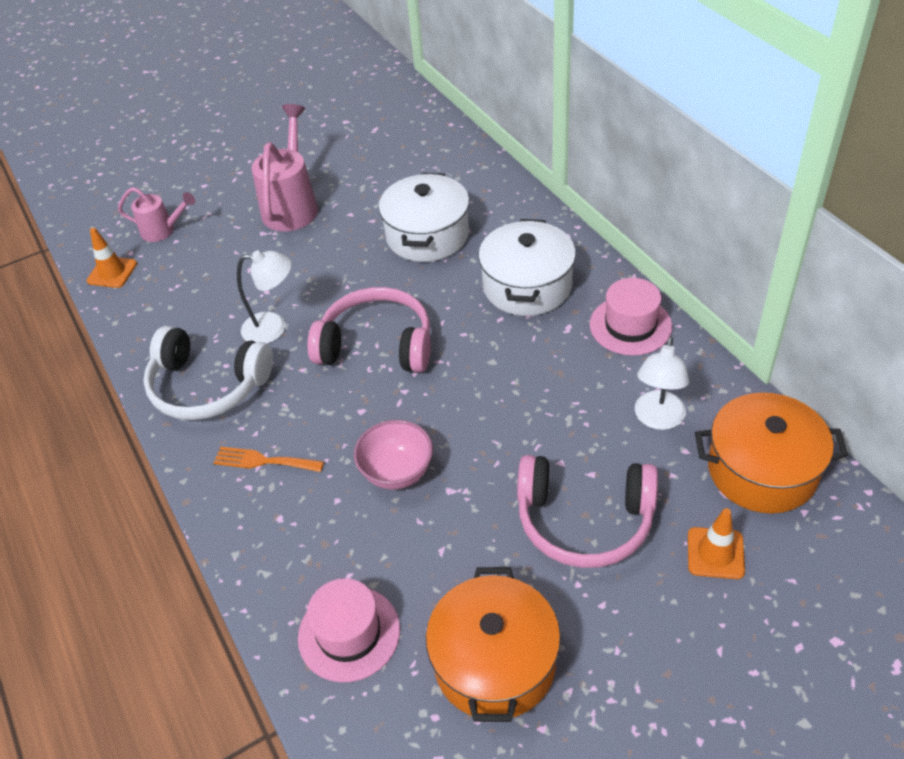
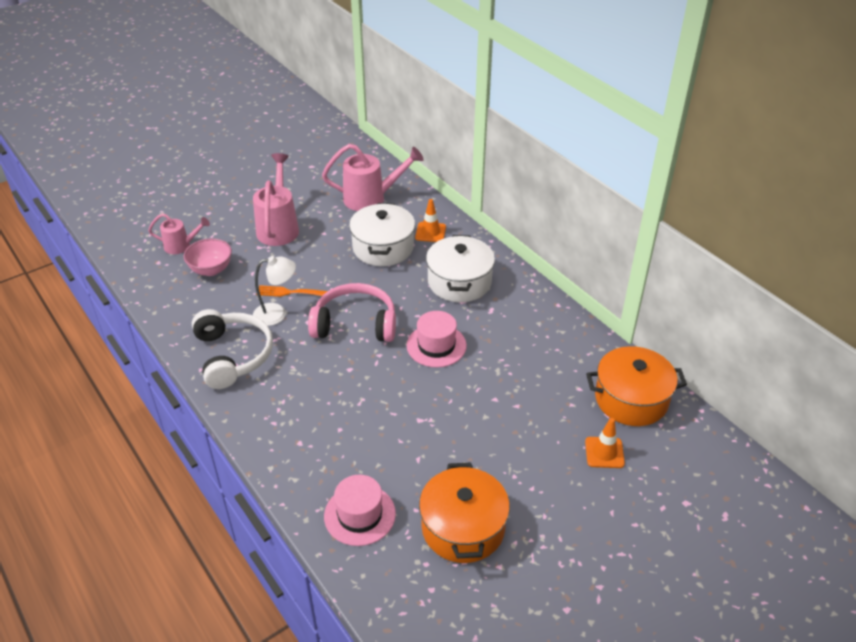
camera: 10 degrees left, 5 degrees down
(112, 272) = (146, 276): orange traffic cone -> orange traffic cone (430, 232)
(207, 386) = (233, 355): white headphones -> white headphones turned 120 degrees counterclockwise
(263, 461) = (282, 405): orange fork -> orange fork (288, 292)
(397, 472) = (380, 409): pink bowl -> pink bowl (211, 270)
(418, 166) = (370, 198): none -> pink watering can
(584, 520) = (515, 435): pink headphones -> none
(630, 325) = (534, 307): pink hat -> pink hat (436, 345)
(657, 419) = (559, 369): white lamp -> none

